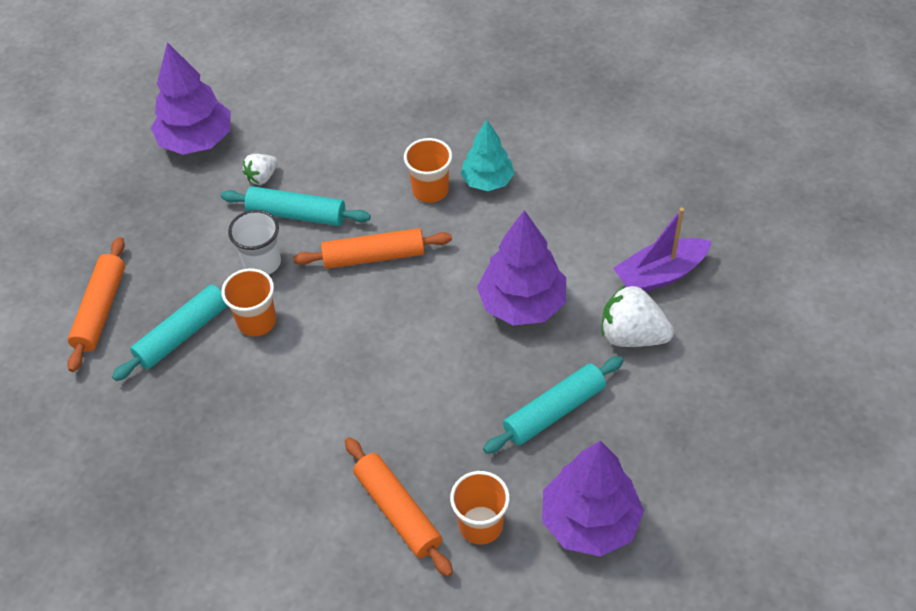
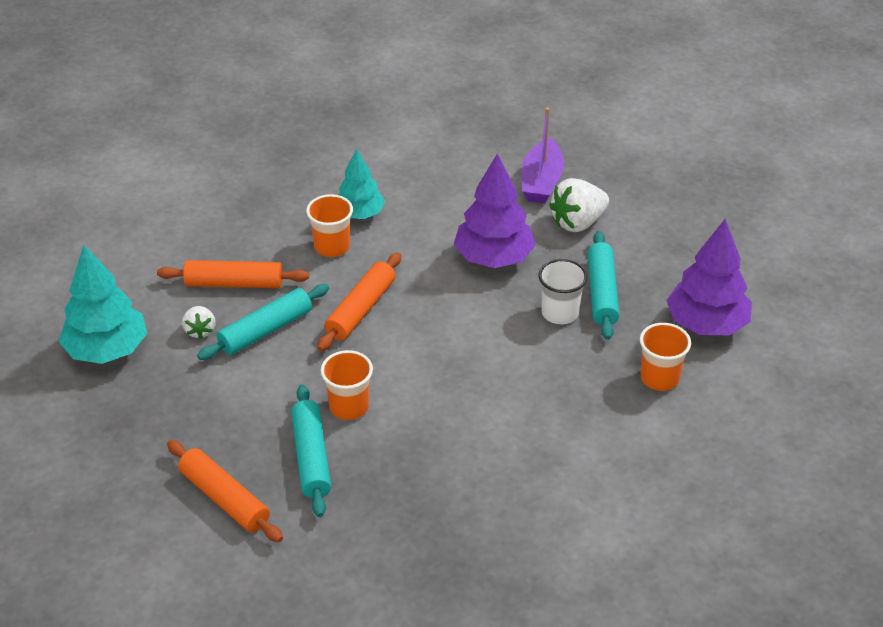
camera: 55 degrees left, 10 degrees down
(196, 141) = (107, 350): purple tree -> turquoise tree
(262, 262) = (291, 374): white cup -> white cup (560, 313)
(397, 511) = (607, 415): orange rolling pin -> orange rolling pin (234, 283)

